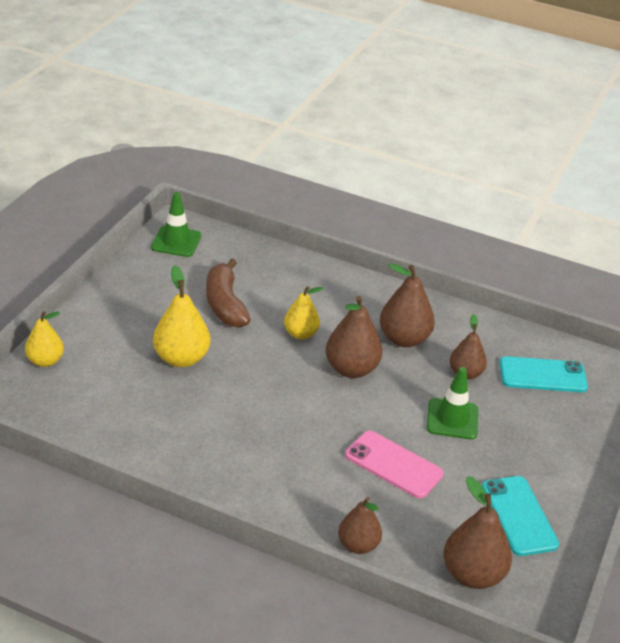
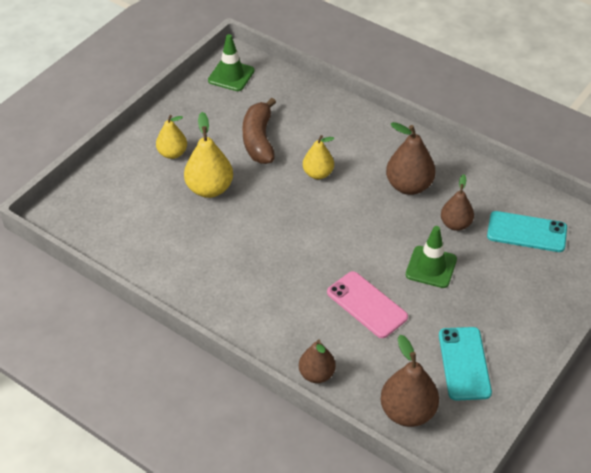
camera: 15 degrees right, 10 degrees up
(45, 361) = (97, 182): yellow pear -> yellow pear (172, 153)
(351, 369) = (354, 211): brown pear -> none

